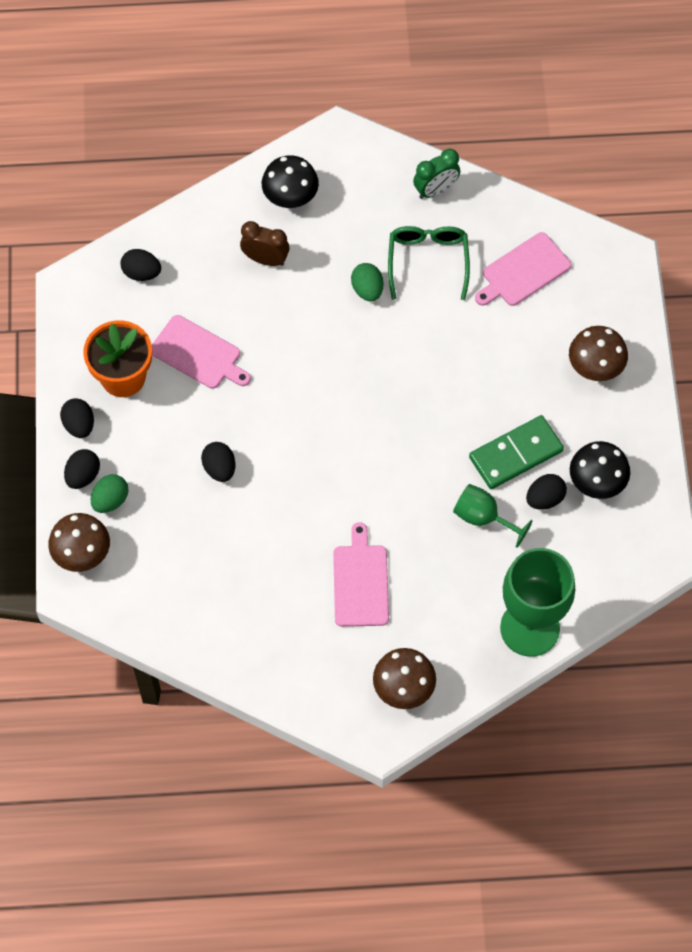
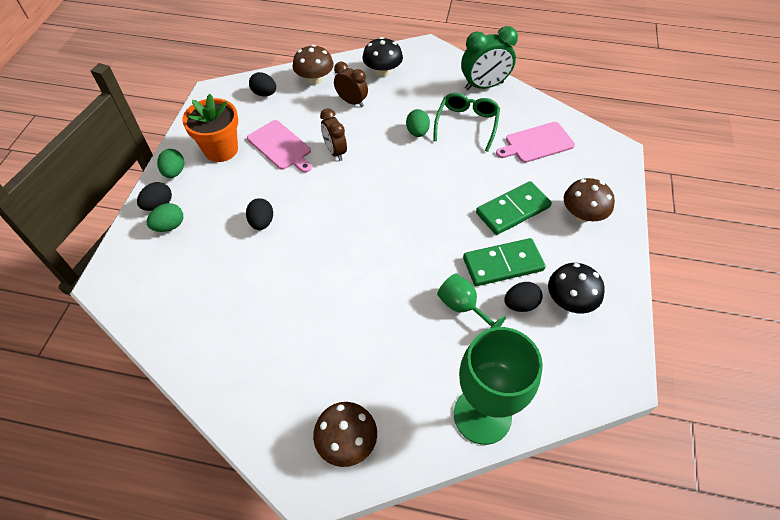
camera: 15 degrees right, 10 degrees down
(79, 425) = (174, 172): black egg -> green egg
(82, 552) = (127, 258): brown mushroom -> brown mushroom (315, 79)
(271, 345) = (335, 152): none -> brown clock
(361, 582) = (340, 335): pink cutting board -> none
(435, 190) = (484, 86): green clock -> green clock, size x1.51
(512, 379) = (512, 210): none -> green domino

